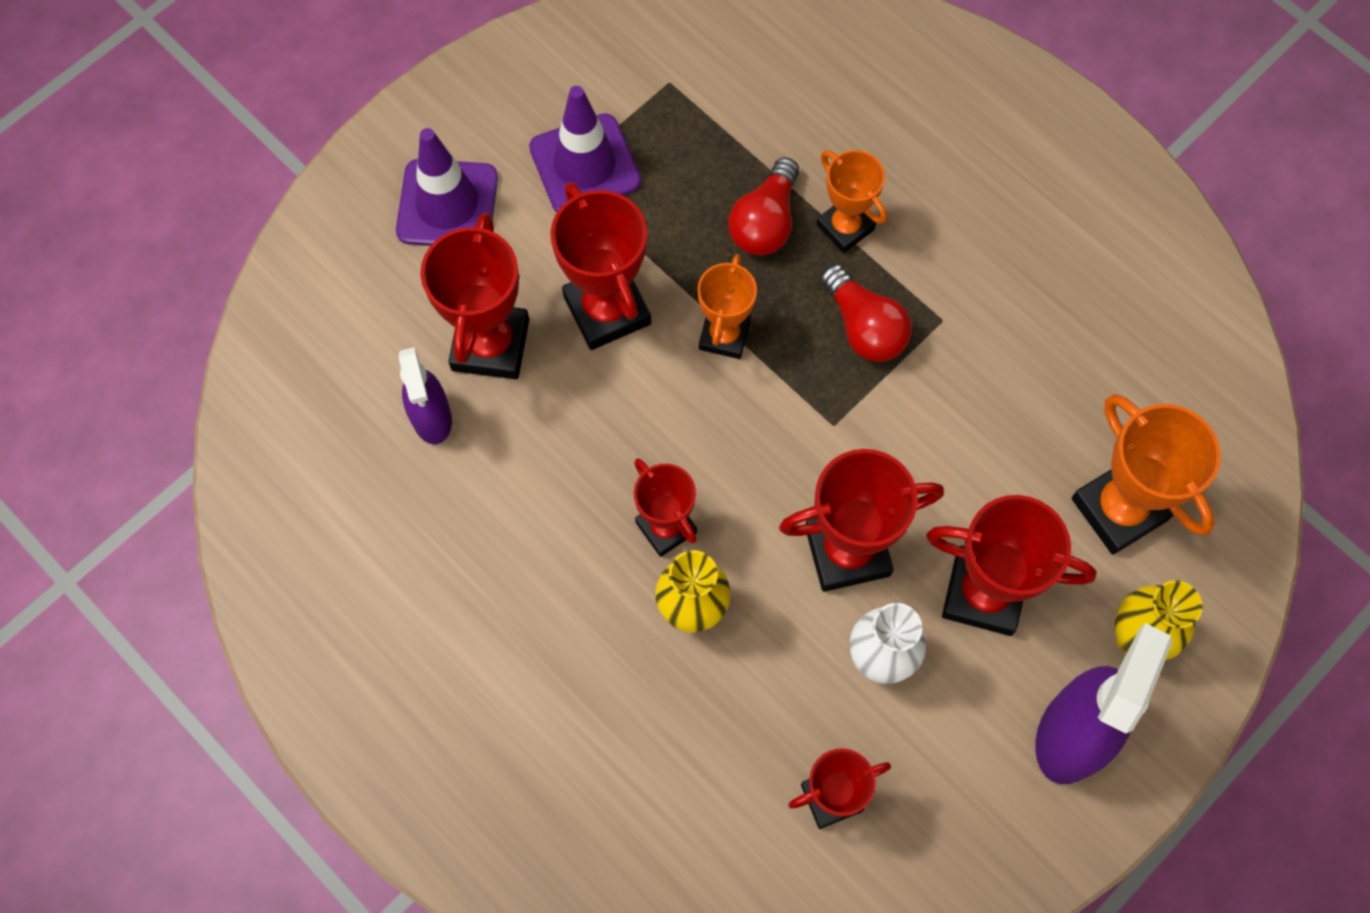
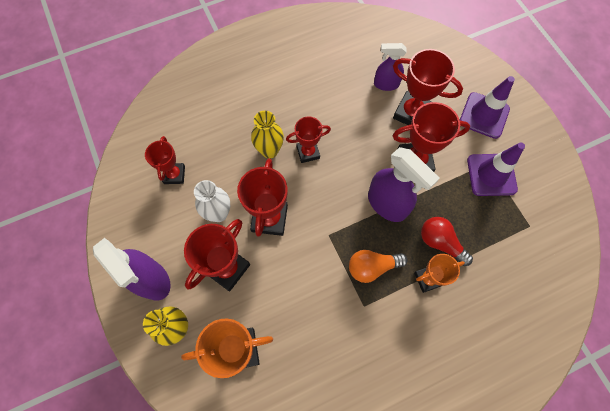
camera: 110 degrees right, 0 degrees up
(724, 335) = (387, 204): orange trophy -> purple spray bottle
(864, 327) = (372, 267): red light bulb -> orange light bulb

